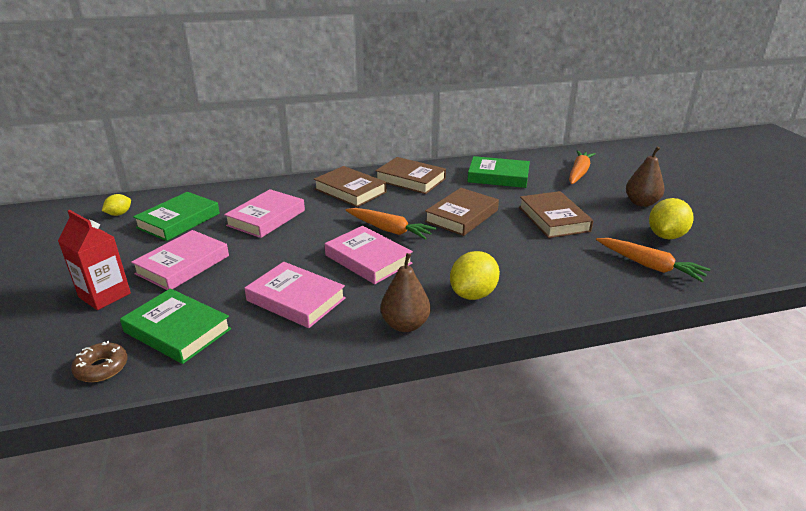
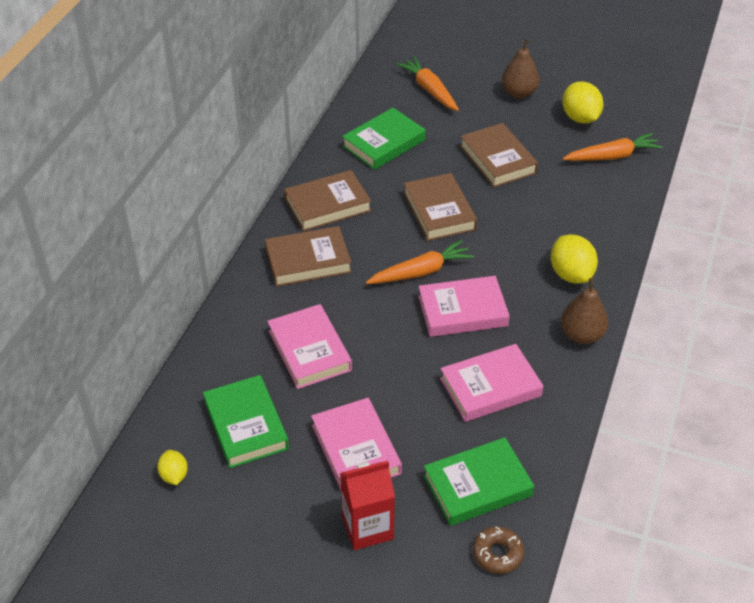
camera: 55 degrees left, 15 degrees up
(553, 219) = (498, 159): brown book -> brown book turned 45 degrees clockwise

